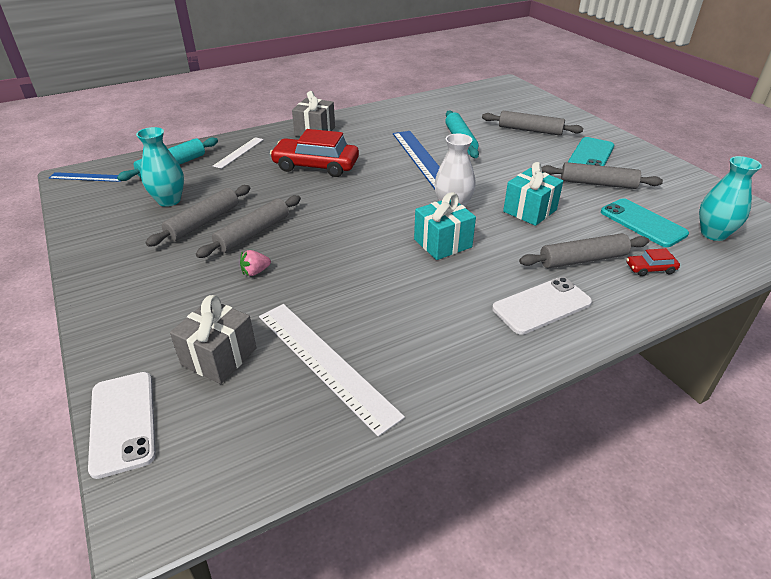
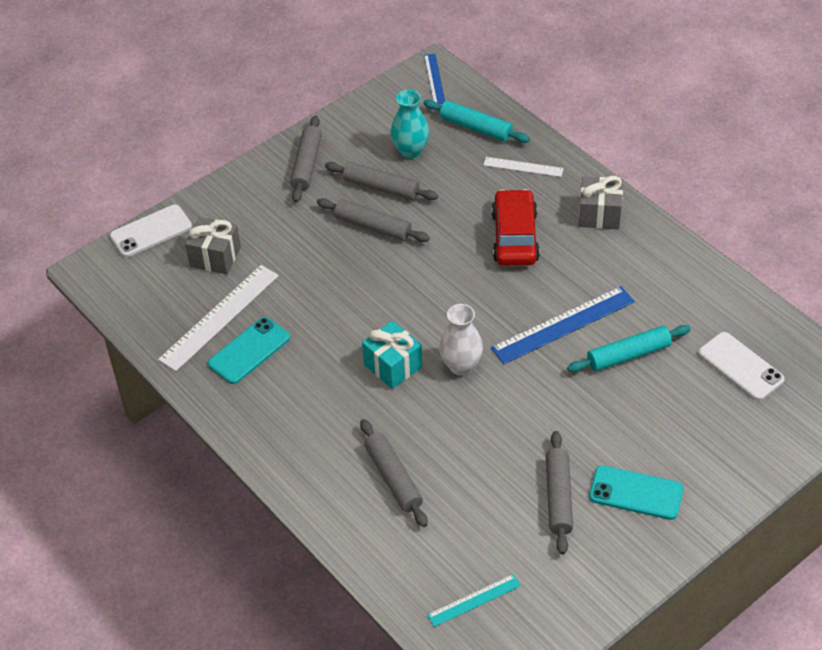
camera: 80 degrees right, 10 degrees up
(255, 272) = (317, 246): pink strawberry -> none
(530, 130) = (689, 426): grey rolling pin -> grey rolling pin (307, 165)
(530, 211) = (475, 432): turquoise gift -> none
(541, 306) = (314, 446): white phone -> white phone (740, 366)
(642, 223) = (478, 535): turquoise phone -> turquoise phone (249, 351)
(650, 269) = (391, 534): red car -> none
(713, 234) = (474, 600): turquoise vase -> turquoise ruler

